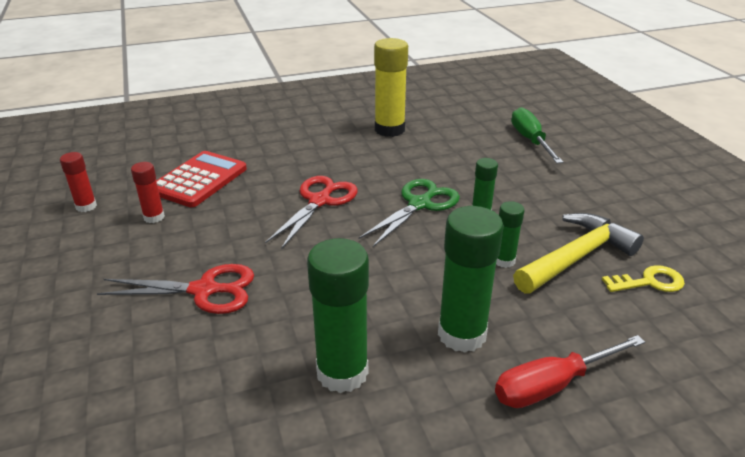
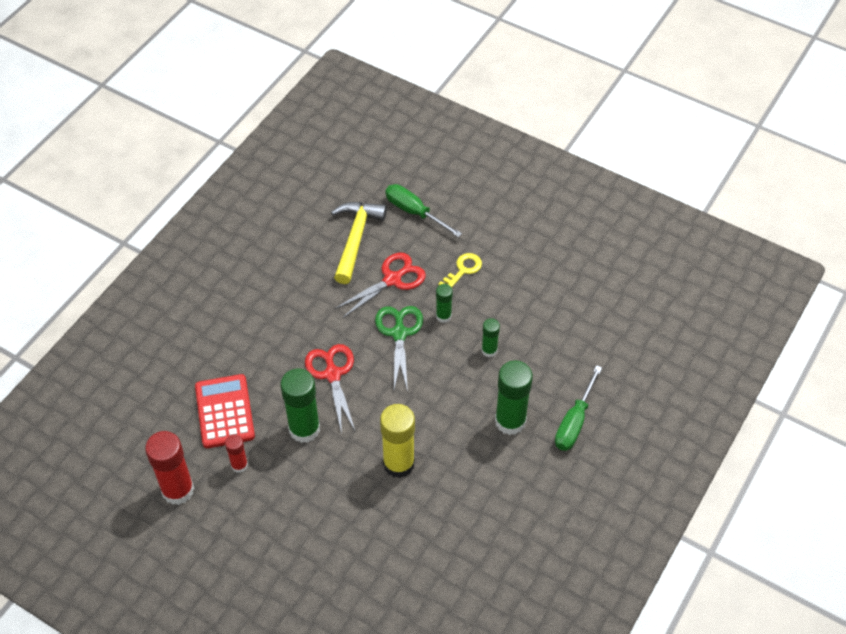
camera: 40 degrees left, 20 degrees up
(86, 206) = (178, 490): red glue stick -> red glue stick, size x1.88
(204, 290) = (345, 493): red scissors -> red scissors (392, 279)
(342, 372) = (474, 487): green glue stick -> green glue stick (304, 429)
(389, 129) = (302, 263): yellow glue stick -> yellow glue stick (398, 463)
(552, 385) = (574, 422): red screwdriver -> green screwdriver
(576, 257) = (525, 319): yellow hammer -> yellow hammer (355, 238)
(649, 282) = (575, 314): yellow key -> yellow key (463, 270)

